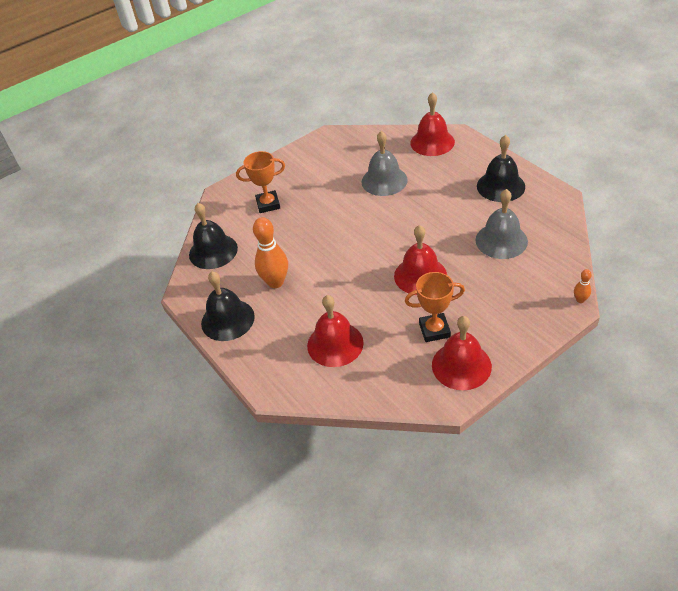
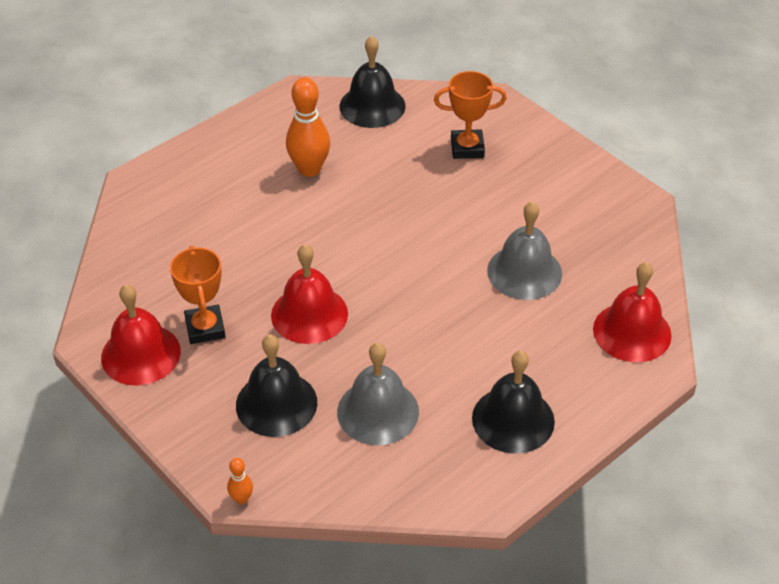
camera: 80 degrees right, 0 degrees up
(227, 319) = (248, 133): black bell -> black bell (276, 403)
(268, 204) = (467, 148): orange trophy -> orange trophy turned 75 degrees counterclockwise
(335, 344) = (195, 231): red bell -> none

